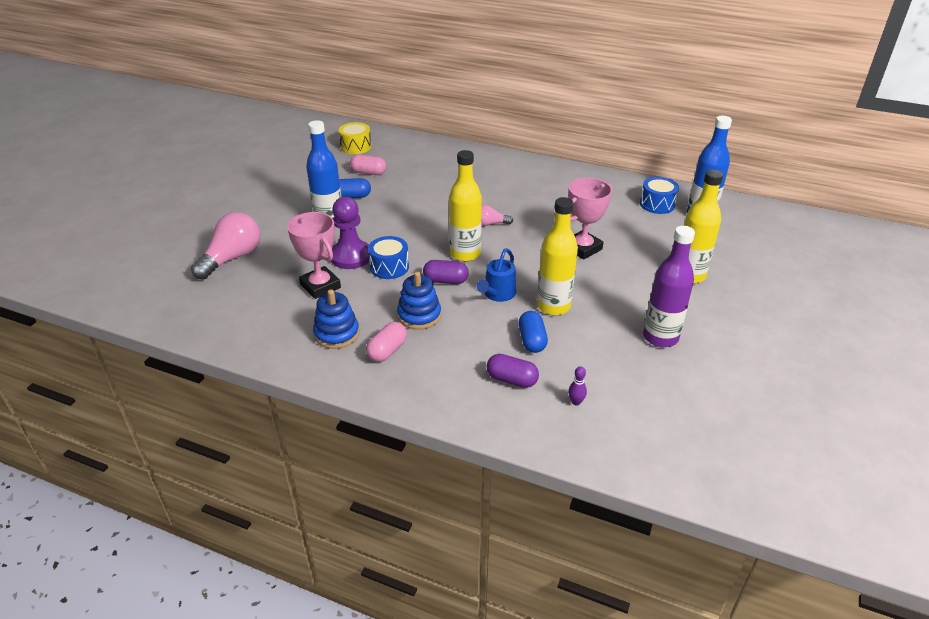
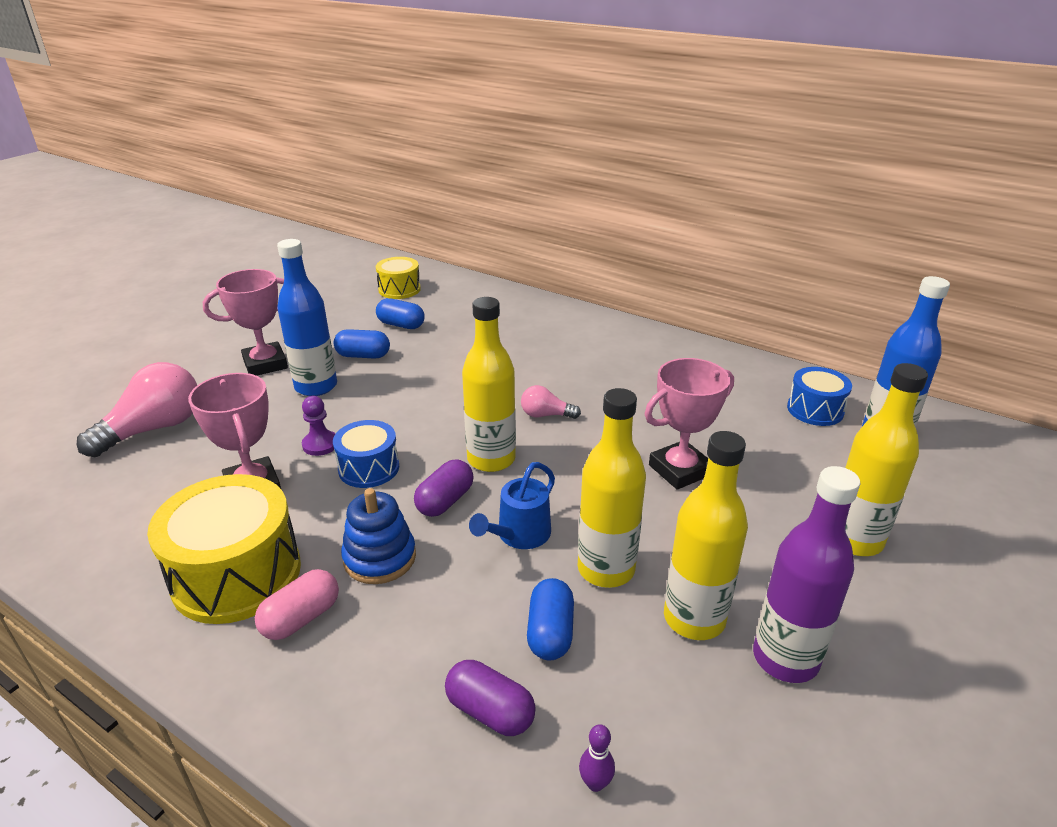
camera: 10 degrees right, 5 degrees down
(285, 208) = (265, 364): none -> pink trophy
(337, 334) = (236, 574): blue stacking toy -> yellow drum
(351, 256) = (320, 444): purple pawn -> purple pawn, size x0.56
(369, 173) = (401, 325): pink capsule -> blue capsule
(446, 281) = (445, 501): purple capsule -> purple capsule turned 75 degrees counterclockwise
(608, 325) = (694, 618): none -> yellow bottle

